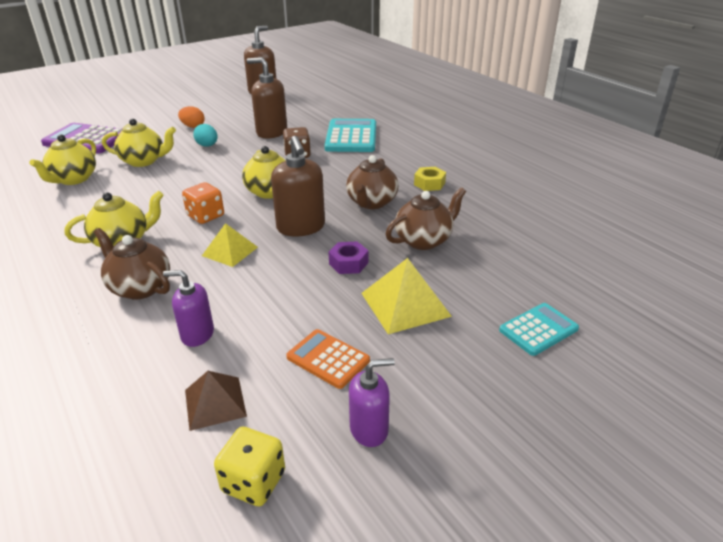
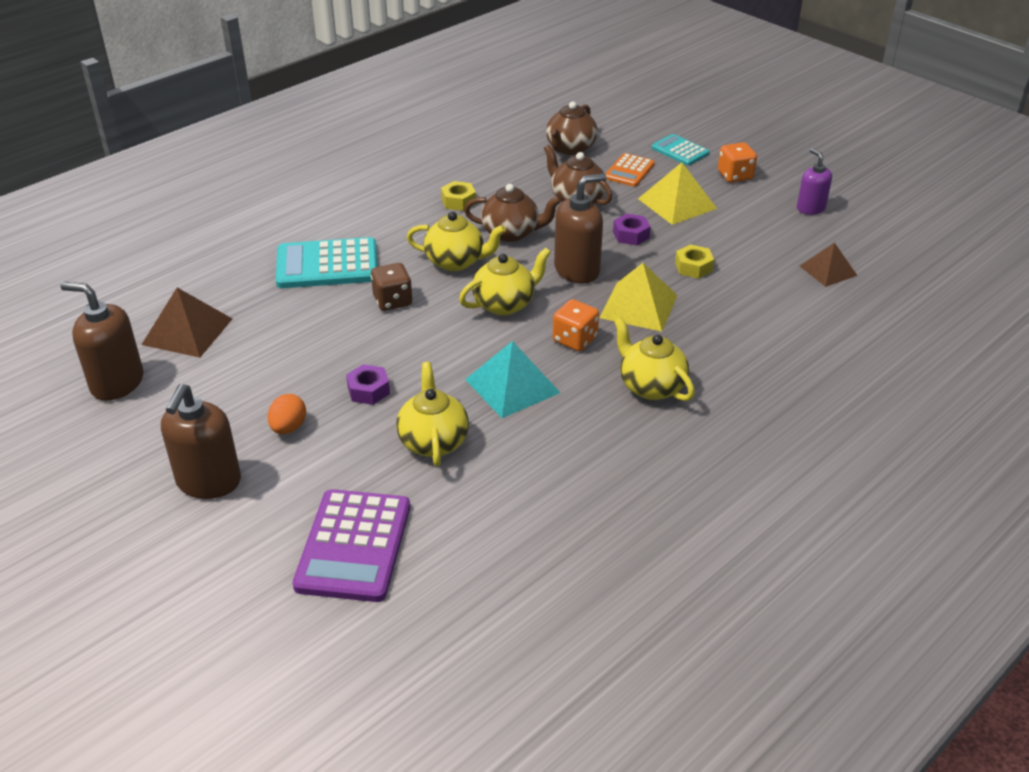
camera: 100 degrees left, 5 degrees up
(73, 179) = (509, 496): yellow teapot -> yellow teapot (456, 262)
(139, 287) = (722, 347): brown teapot -> brown teapot (570, 148)
(173, 188) = (512, 386): none -> turquoise pyramid
(197, 334) = (766, 296): purple soap dispenser -> none
(207, 146) = (368, 390): turquoise egg -> purple nut
(230, 251) = (639, 306): yellow pyramid -> yellow pyramid, size x1.51
(253, 482) = (875, 243): yellow dice -> none
(271, 132) = (312, 338): brown soap dispenser -> brown soap dispenser (208, 482)
(274, 293) = (693, 267): none -> yellow nut
(298, 104) = (187, 331): none -> brown pyramid
(328, 359) = (758, 230): orange calculator -> orange calculator (629, 171)
(470, 368) = (735, 176): none -> orange dice

